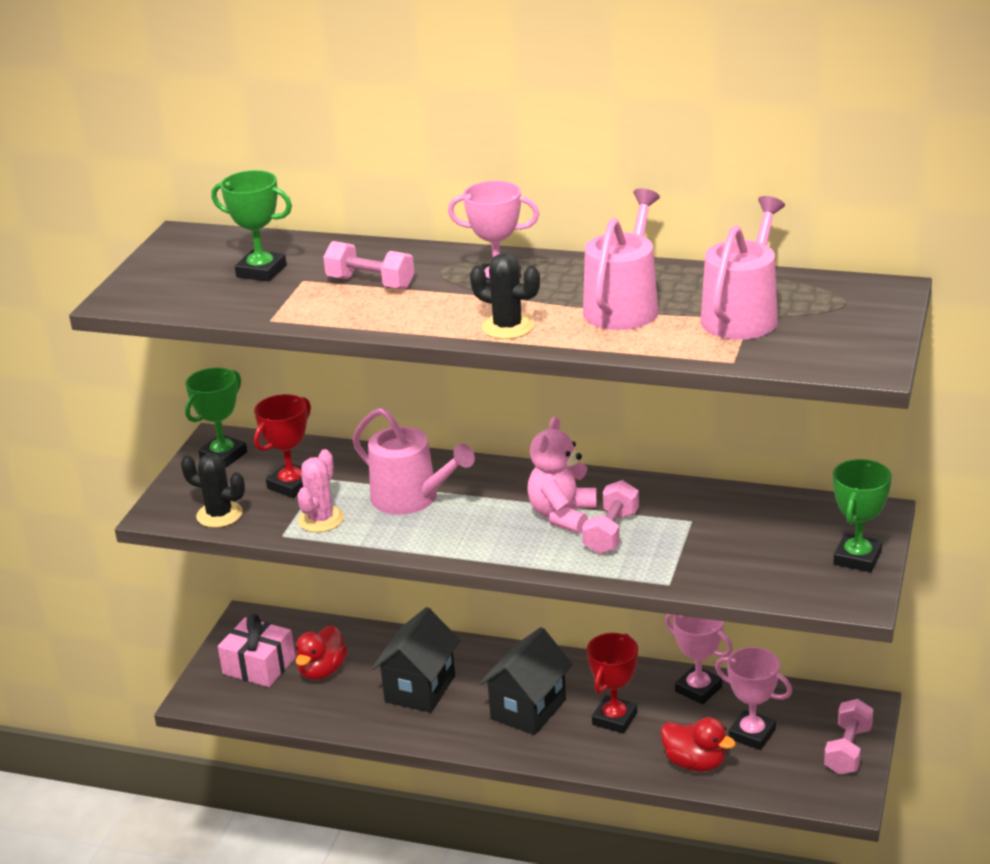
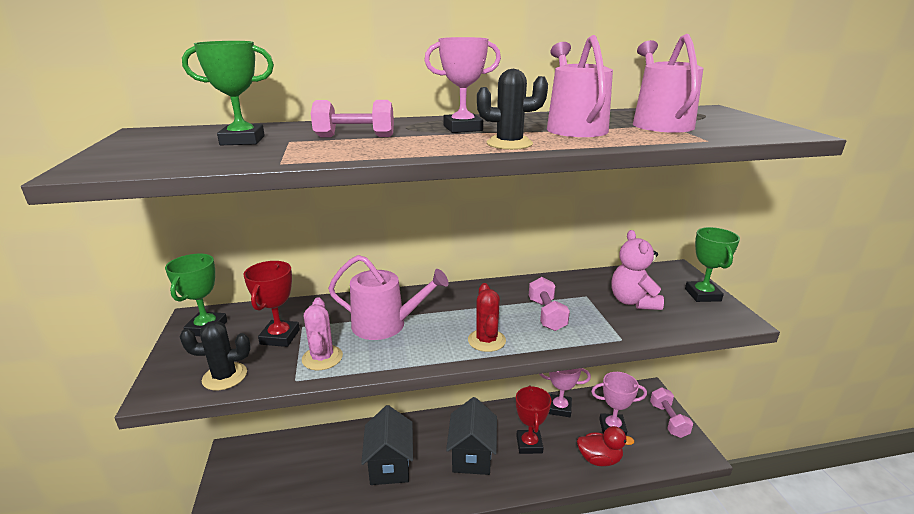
camera: 30 degrees left, 5 degrees down
(259, 666) = (256, 487): pink gift -> none
(322, 671) = (310, 475): red duck -> none
(508, 545) = (486, 340): none -> red cactus
(562, 515) = (503, 311): pink teddy bear -> pink teddy bear (633, 302)

